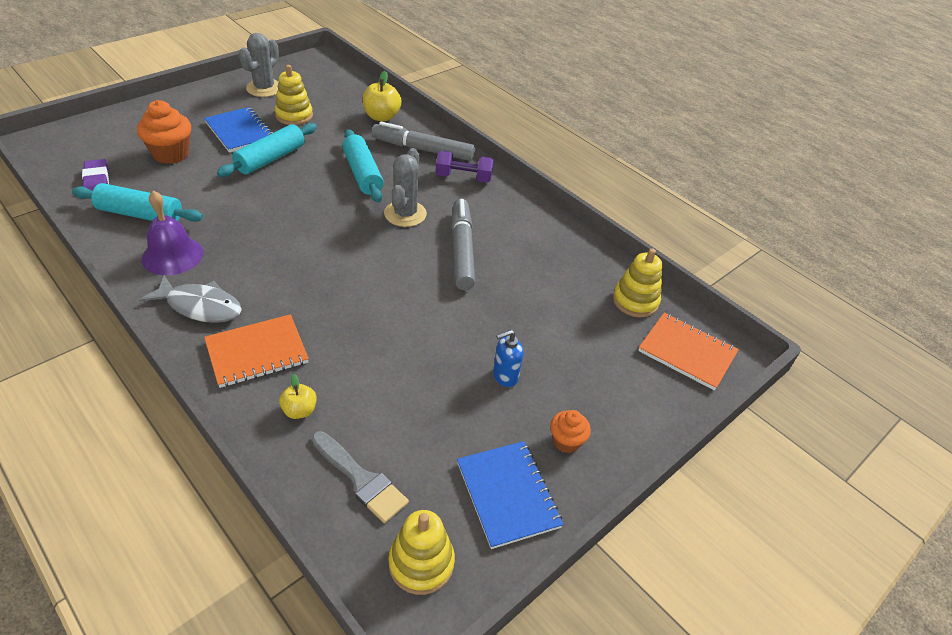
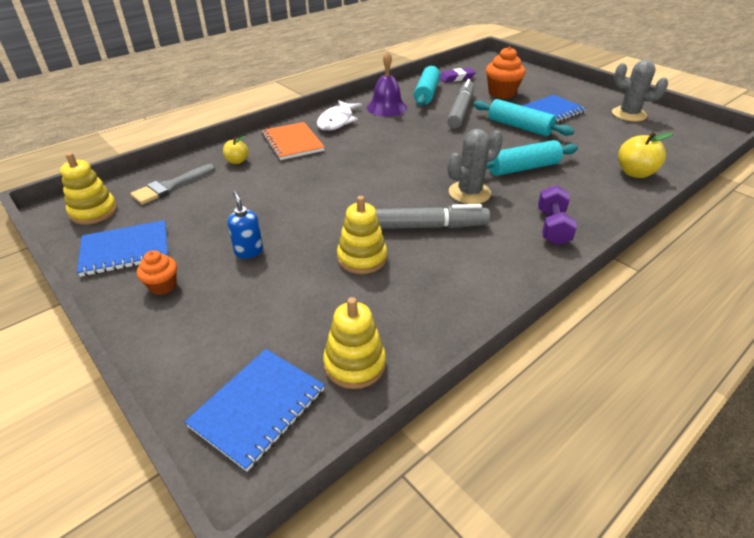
camera: 95 degrees right, 5 degrees down
(200, 306) = (337, 121): grey fish -> white fish
(294, 115) = (595, 130): yellow stacking toy -> yellow stacking toy (362, 258)
(405, 214) = (469, 193): grey cactus -> grey cactus turned 45 degrees counterclockwise
(423, 150) = (590, 199): grey marker -> grey marker (461, 110)
(687, 352) = (258, 408): orange notebook -> blue notebook

